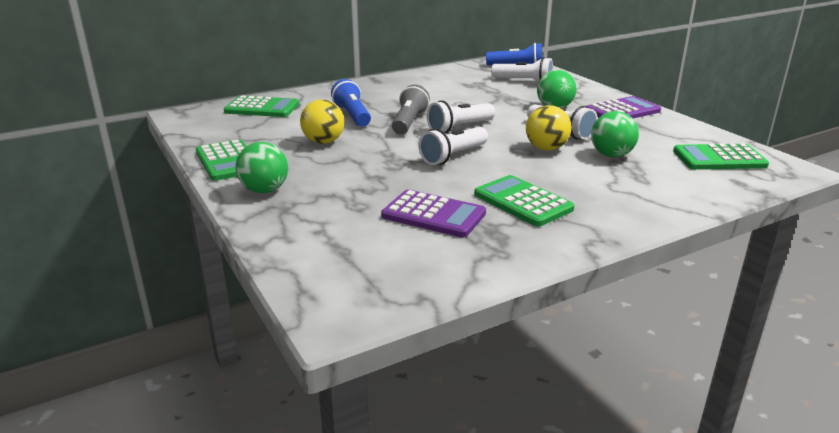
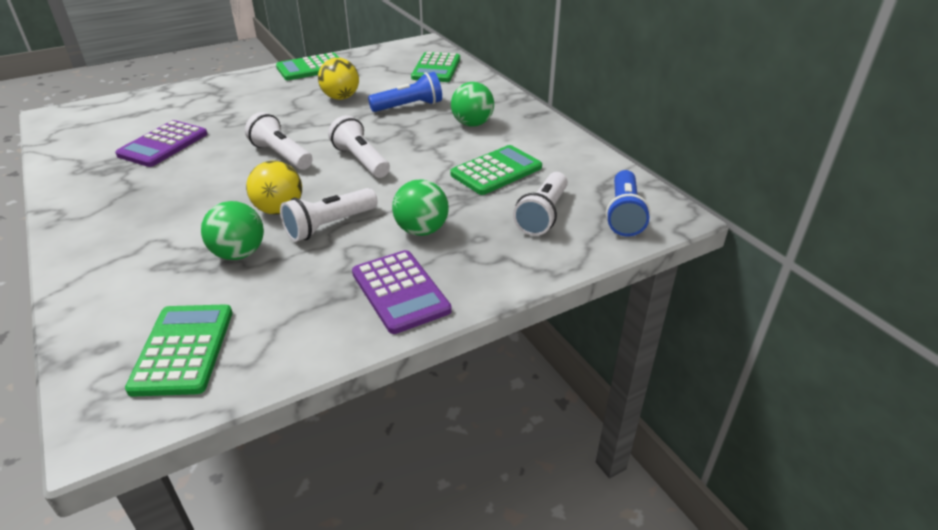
camera: 90 degrees right, 10 degrees up
(264, 190) = (249, 84): green ball -> green ball (472, 124)
(409, 122) = (383, 134): grey flashlight -> none
(523, 202) = (158, 185): green calculator -> green calculator (496, 171)

